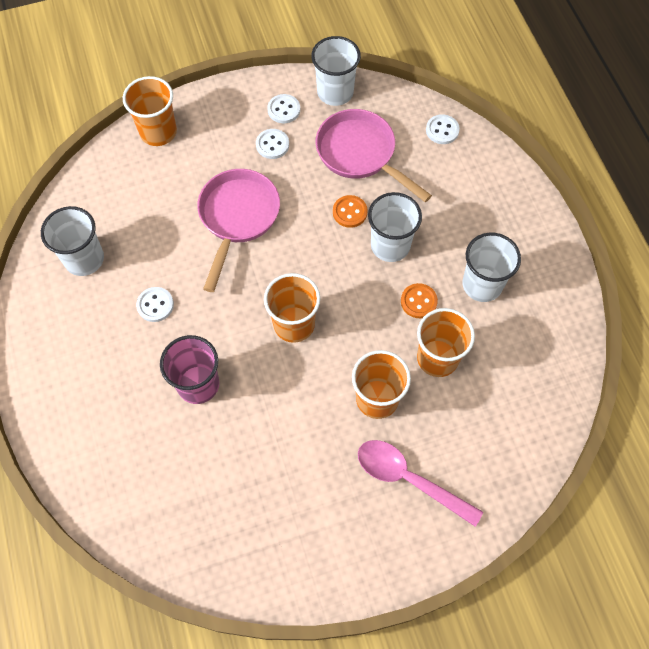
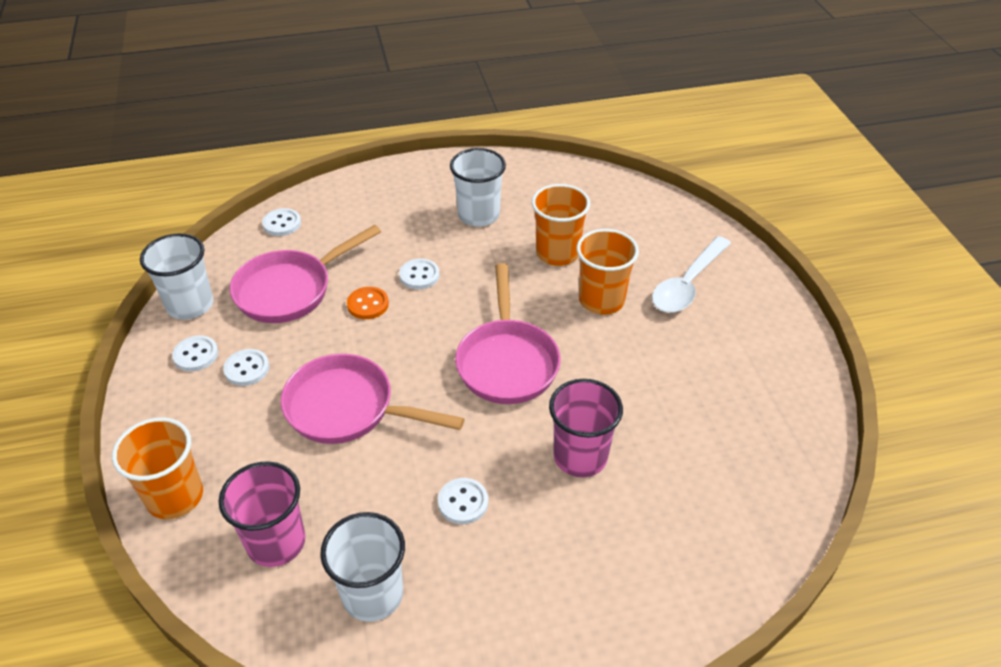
camera: 85 degrees left, 20 degrees down
(123, 197) = (276, 542): none -> pink cup
(294, 324) = (507, 361): orange cup -> pink pan
(390, 245) = (419, 275): white cup -> white button
(409, 479) = (687, 284): pink spoon -> white spoon
(418, 301) = (491, 260): orange button -> none

